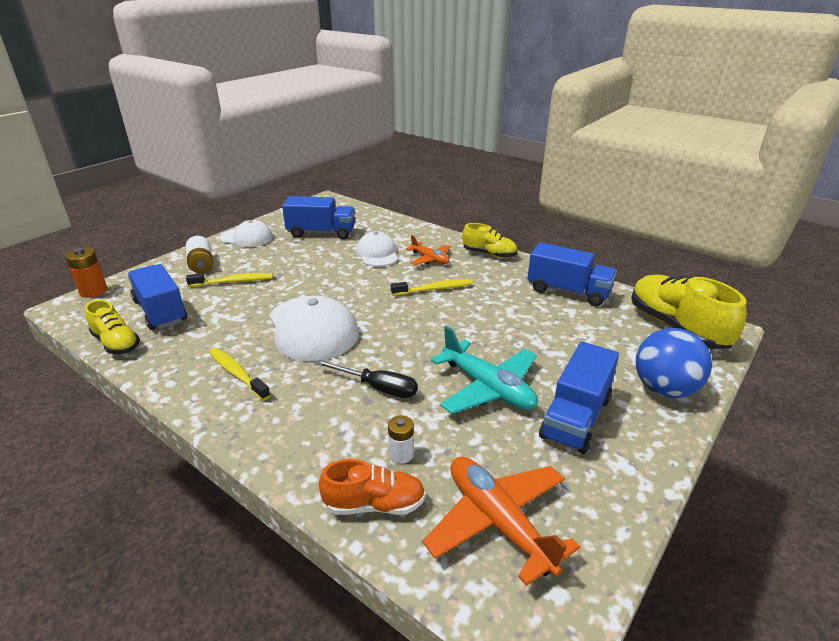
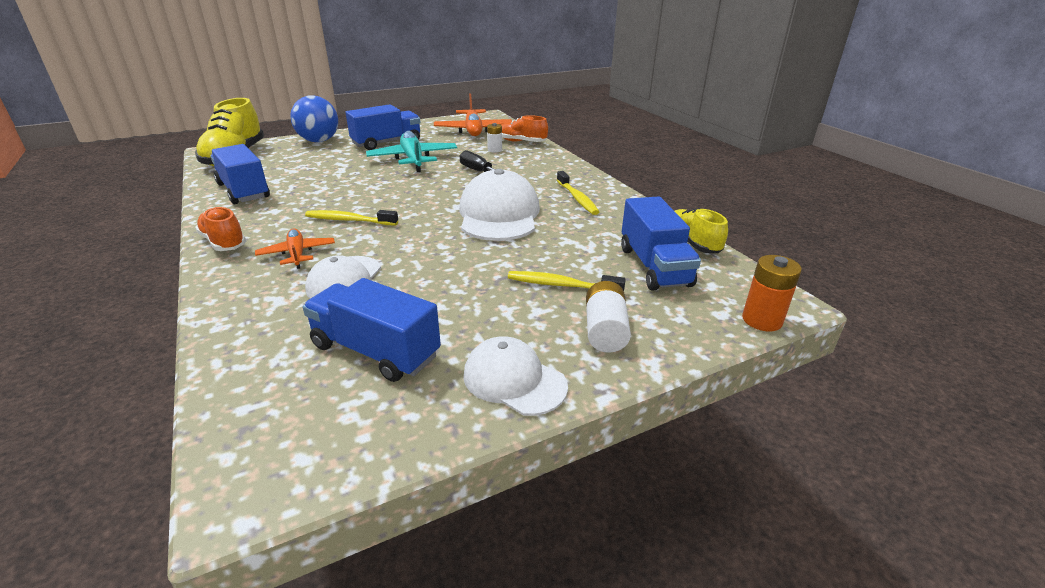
camera: 155 degrees left, 0 degrees up
(489, 254) = (224, 242): yellow shoe -> orange shoe

